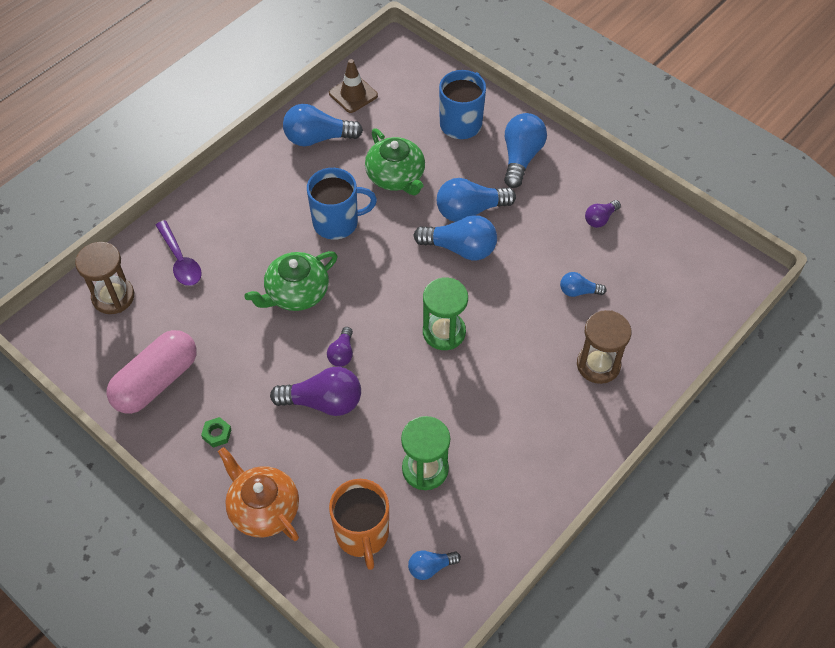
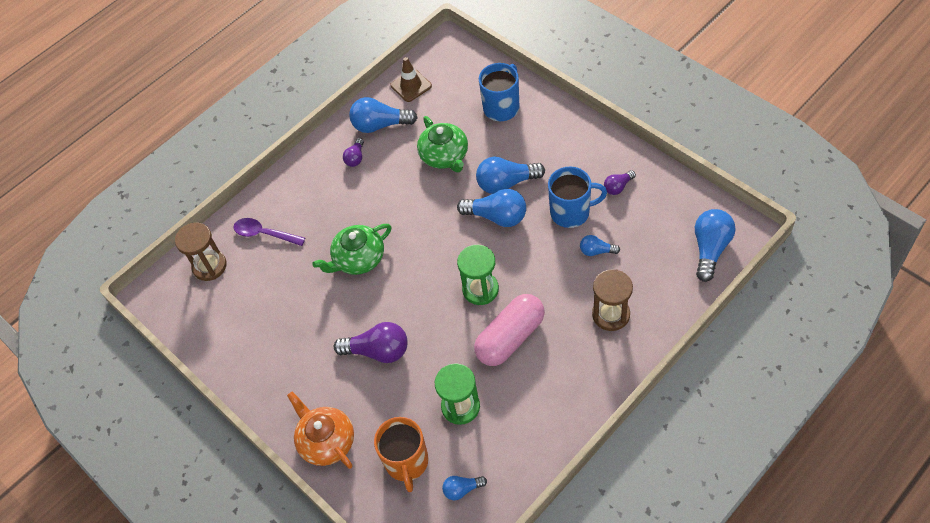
camera: 10 degrees right, 0 degrees up
(156, 381) = (242, 336): pink capsule -> pink capsule (510, 337)
(180, 260) = (264, 234): purple spoon -> purple spoon turned 135 degrees clockwise
(217, 434) = (290, 379): green nut -> none
(337, 222) = (394, 197): blue mug -> blue mug (571, 212)
(342, 353) = (395, 309): purple light bulb -> purple light bulb (355, 158)
(521, 158) = (552, 135): blue light bulb -> blue light bulb (710, 249)

